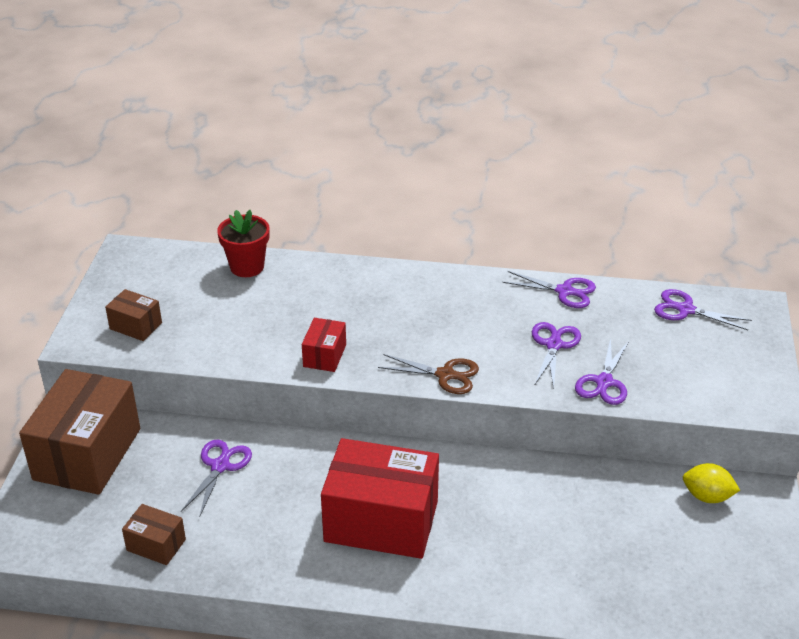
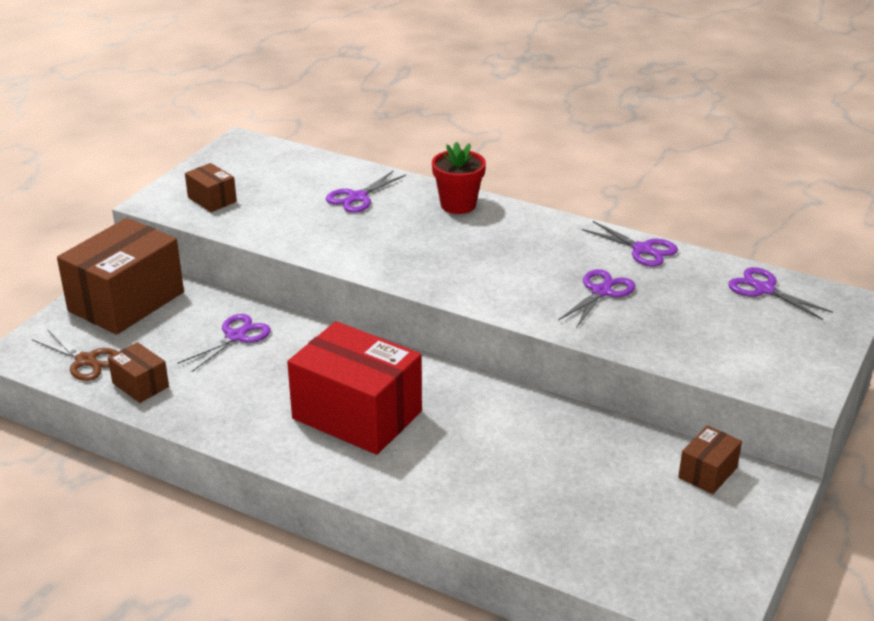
camera: 20 degrees right, 5 degrees down
(247, 267) = (342, 173): red flower pot -> red flower pot (458, 205)
(324, 355) = (368, 256): red box -> none
(445, 375) = (474, 294): brown scissors -> brown scissors (86, 360)
(604, 382) = (634, 333): purple scissors -> purple scissors (357, 197)
(707, 496) = (707, 472): yellow lemon -> brown box

